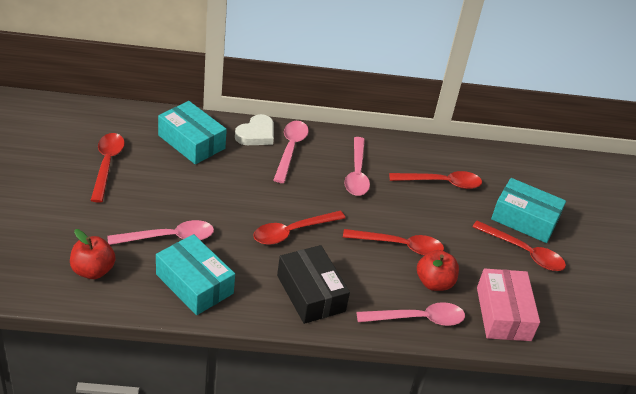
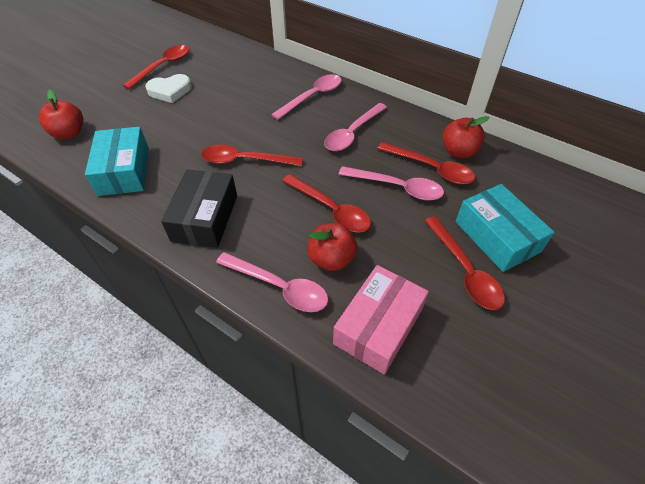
camera: 40 degrees right, 10 degrees up
(169, 237) = (146, 130): pink spoon -> pink spoon (397, 187)
(191, 142) = (240, 69): turquoise box -> none
(256, 134) = (296, 77): white heart -> white heart (170, 91)
(449, 161) = (458, 151): none -> red apple

